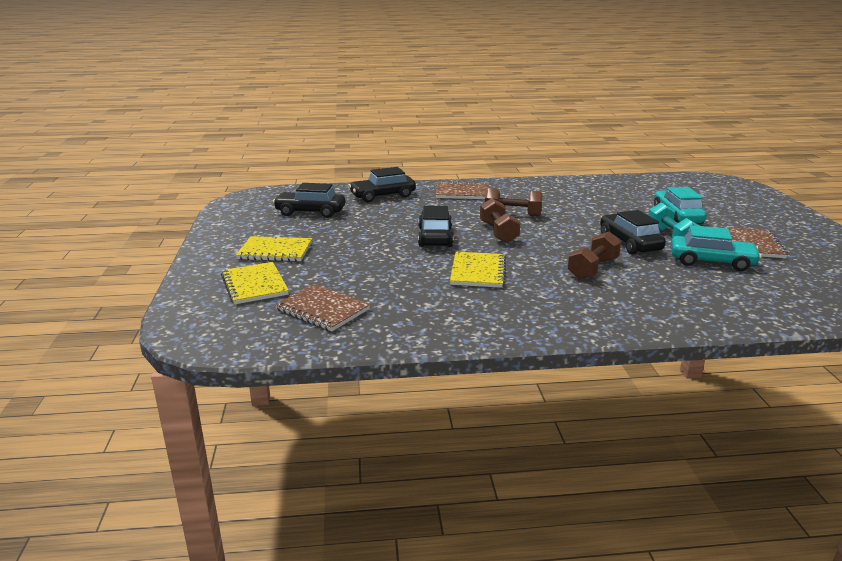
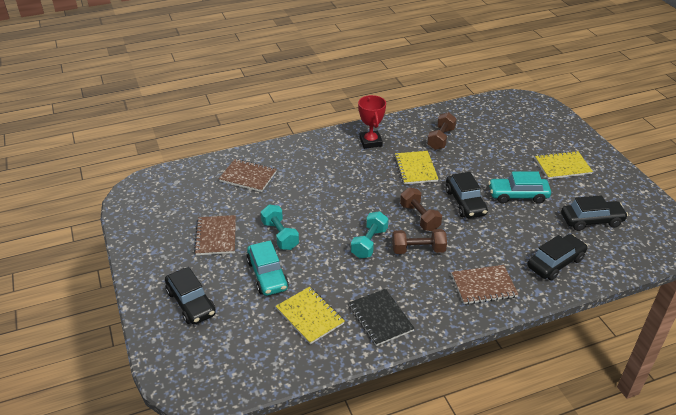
camera: 165 degrees right, 15 degrees up
(254, 285) = (540, 135): yellow notebook -> yellow notebook (310, 316)
(322, 309) = (484, 124): brown notebook -> brown notebook (248, 176)
(535, 311) = (370, 142): none -> red trophy
(564, 223) = (369, 243): none -> turquoise dumbbell
(565, 189) = (380, 318): none -> black notebook
(592, 269) = (341, 184): brown dumbbell -> brown dumbbell (441, 139)
(629, 243) = (314, 221): black car -> black car (191, 303)
(711, 262) = (256, 207): turquoise car -> turquoise car (518, 195)

